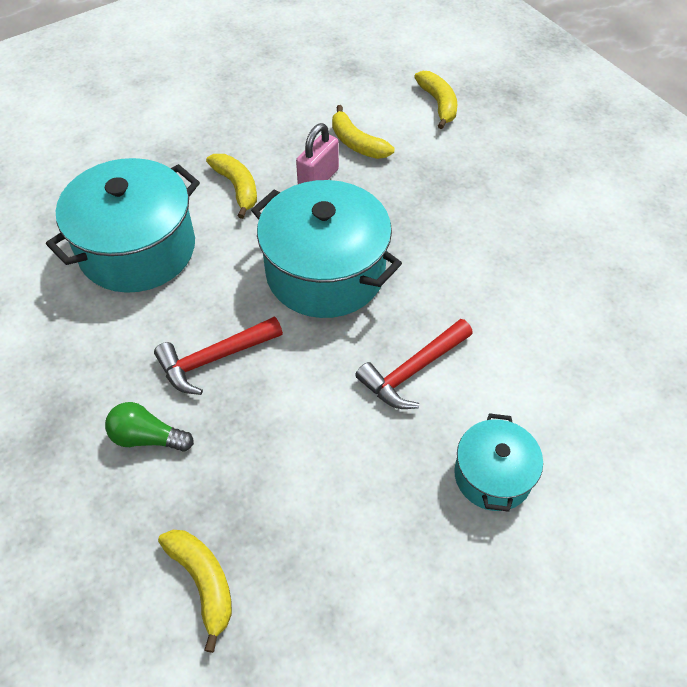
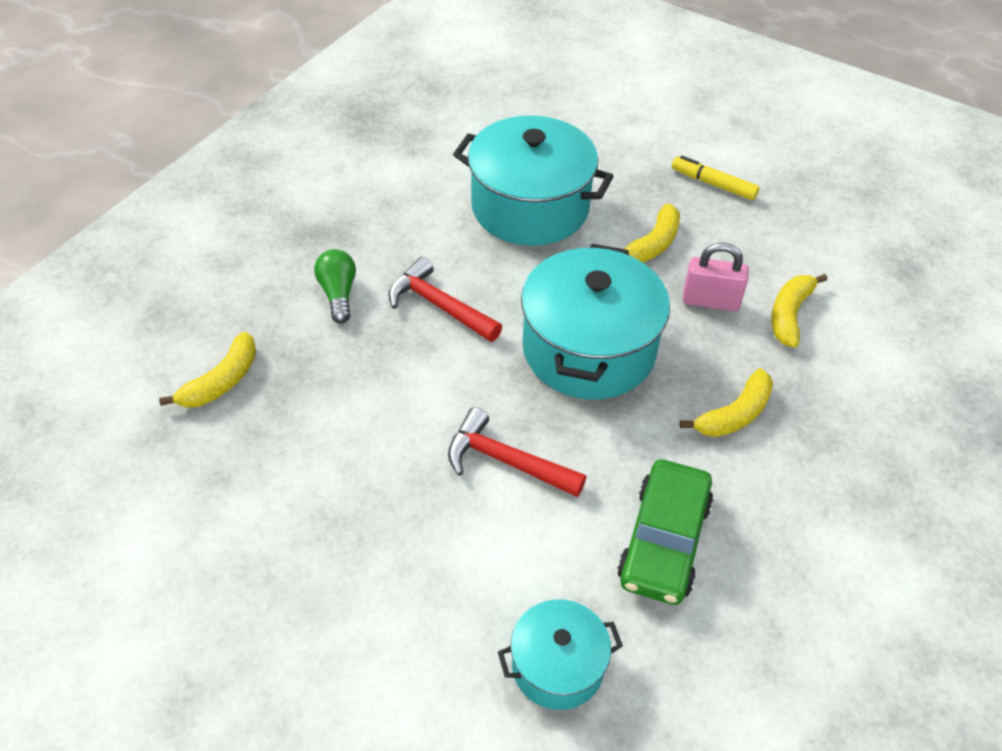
camera: 65 degrees right, 5 degrees down
(196, 125) = (713, 184): none -> yellow marker
(438, 104) = (917, 368): yellow banana -> yellow banana (734, 414)
(492, 475) = (413, 568): turquoise pot -> turquoise pot (557, 666)
(526, 300) = (663, 541): none -> green car

